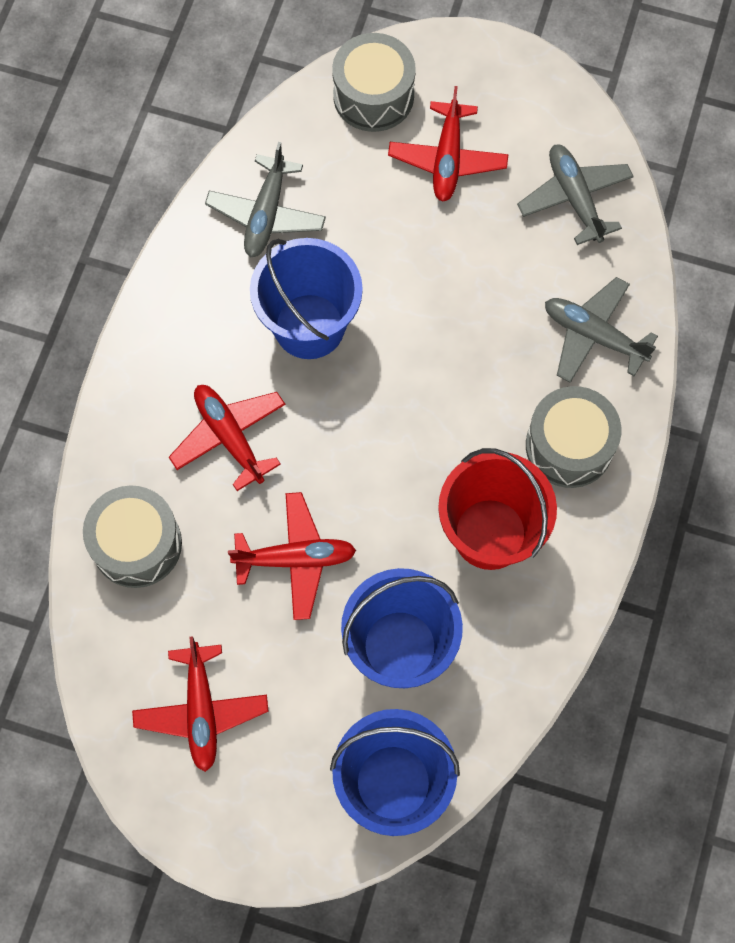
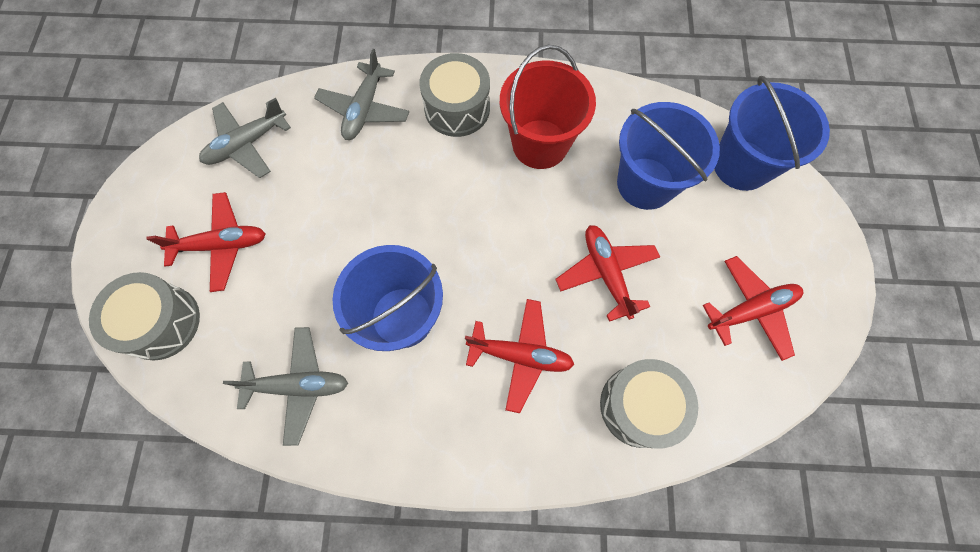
camera: 105 degrees left, 0 degrees up
(229, 437) = (520, 355): red plane -> red plane turned 120 degrees counterclockwise

